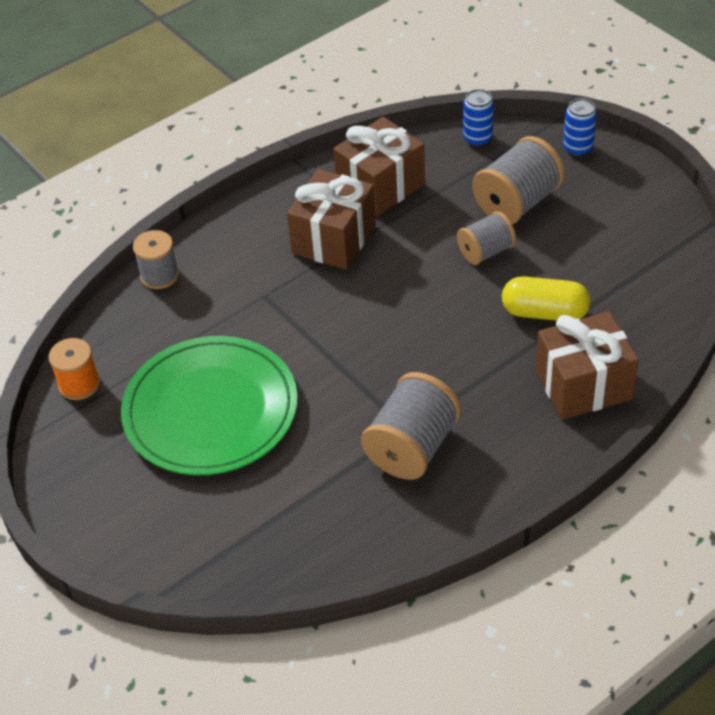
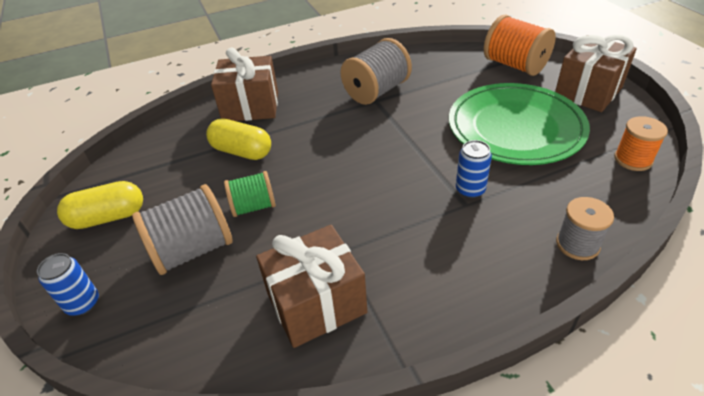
camera: 165 degrees left, 5 degrees down
(206, 546) = (515, 65): none -> orange spool
(334, 239) = (387, 248): brown gift -> brown gift (588, 92)
(478, 138) = (172, 349): blue can -> blue can (470, 190)
(485, 251) = (253, 207): grey spool -> green spool
(630, 213) = (108, 217): none -> yellow capsule

